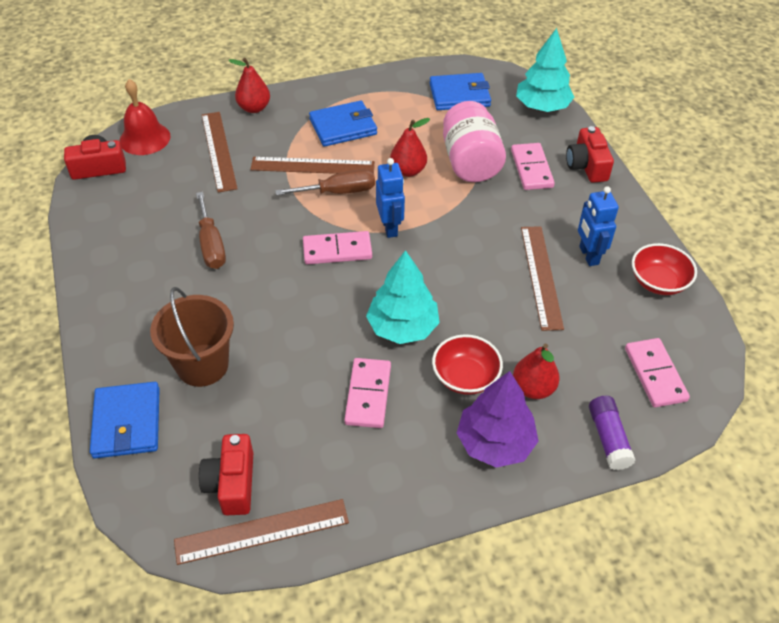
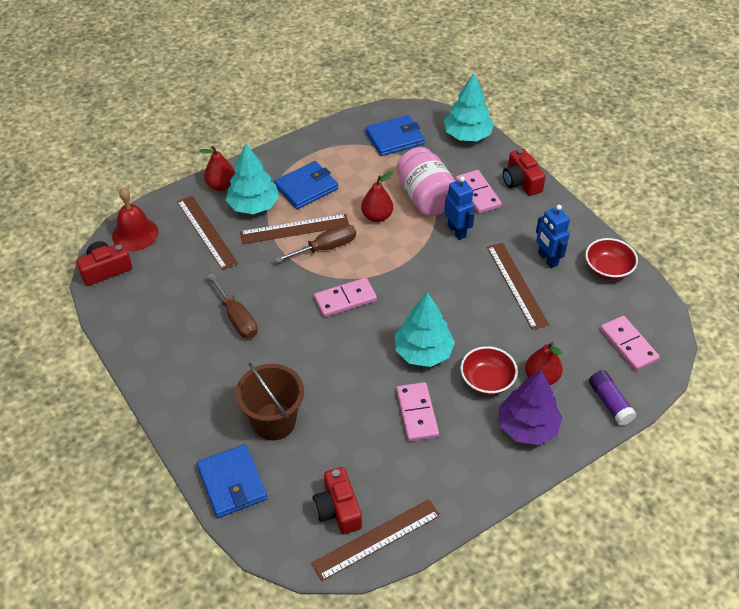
camera: 15 degrees left, 0 degrees up
(279, 134) = (253, 205): none -> turquoise tree
(390, 227) = (381, 270): blue robot -> blue robot (457, 231)

